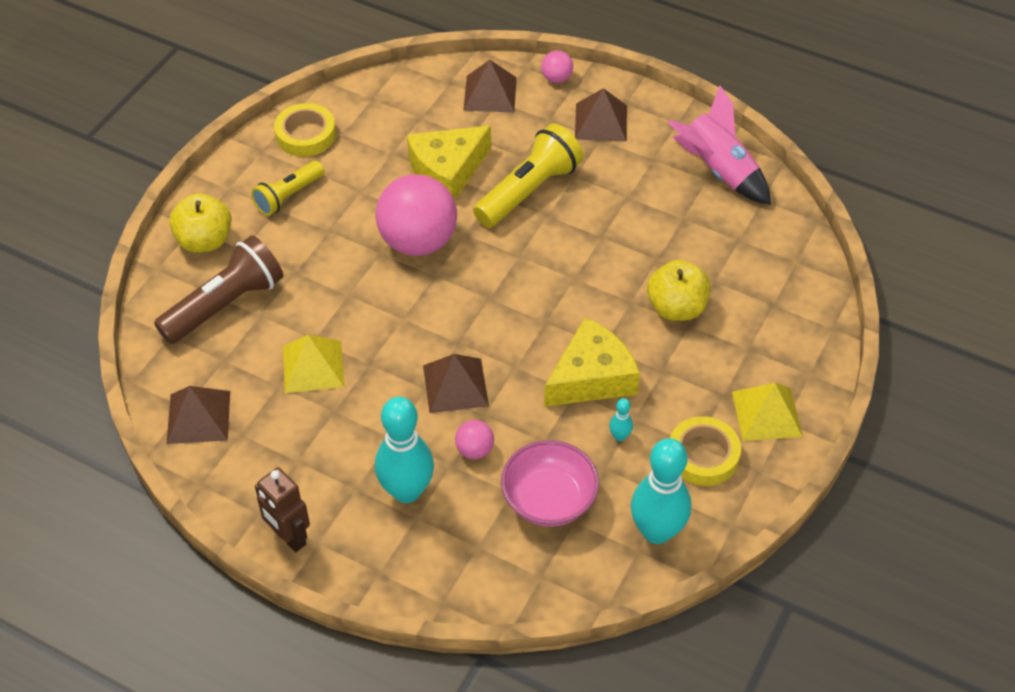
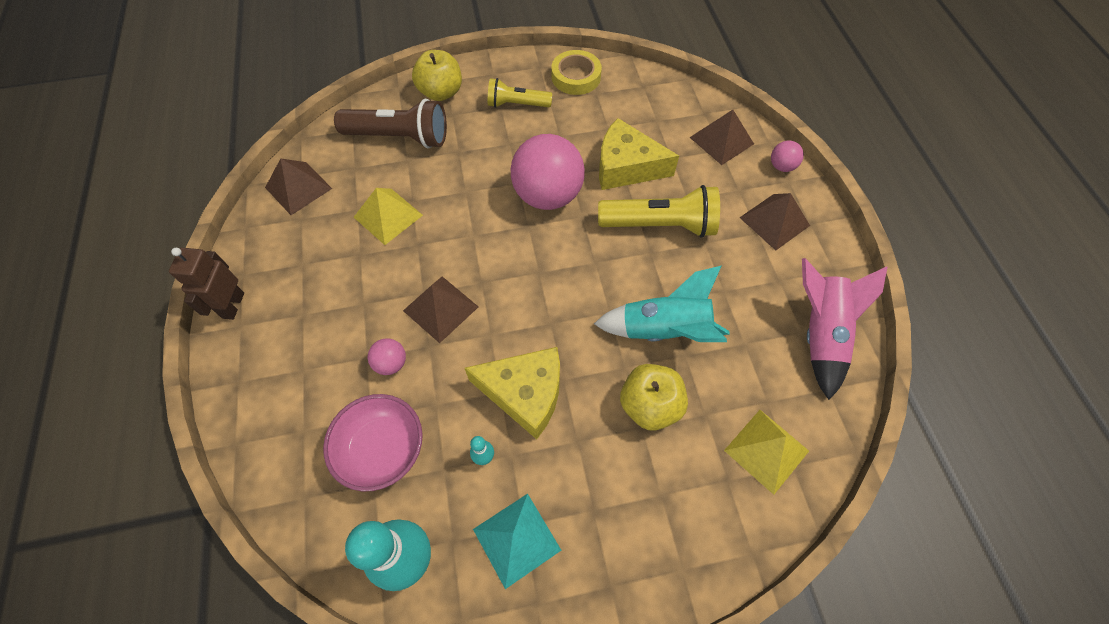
camera: 50 degrees right, 10 degrees up
(407, 491) = (322, 347): turquoise bowling pin -> none
(624, 256) = (664, 330): none -> turquoise rocket
(703, 455) = (517, 539): yellow tape -> turquoise pyramid
(767, 414) = (605, 563): yellow pyramid -> yellow pyramid (766, 450)

